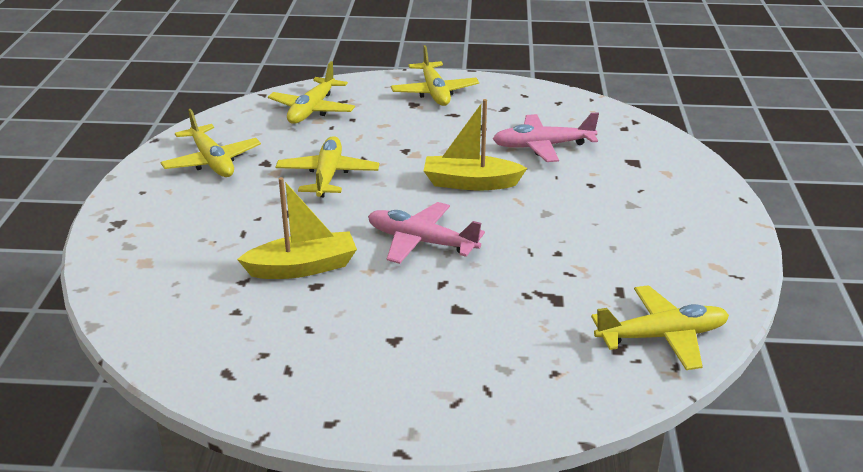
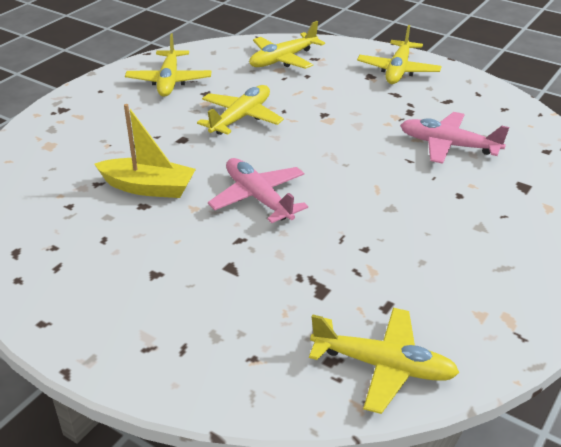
camera: 30 degrees right, 5 degrees up
(470, 183) = (350, 159): yellow boat -> none

